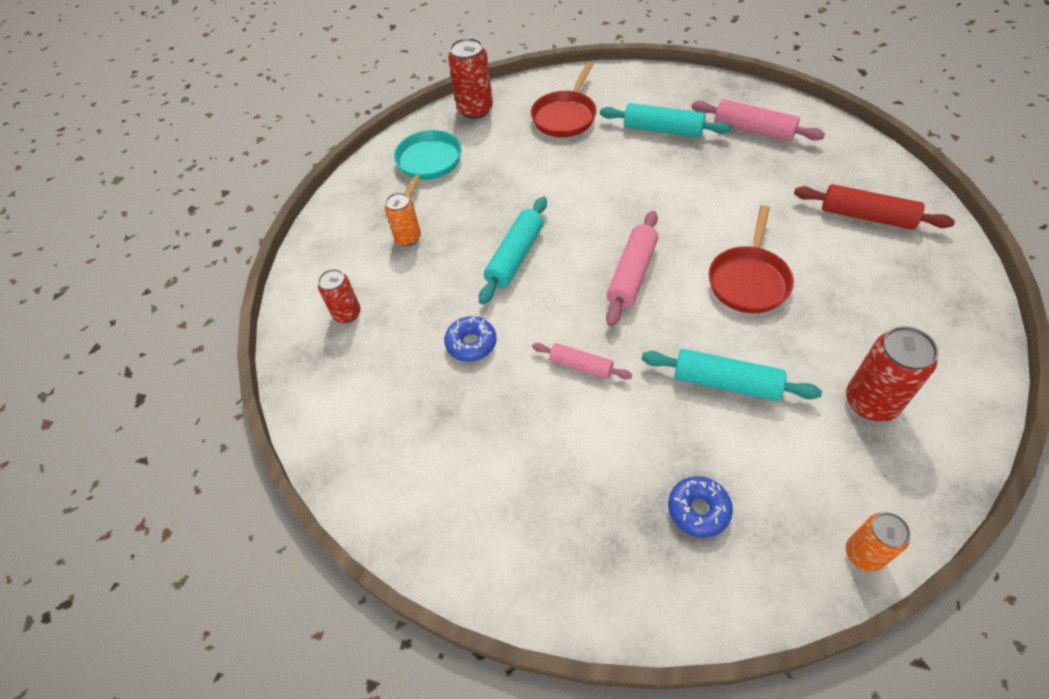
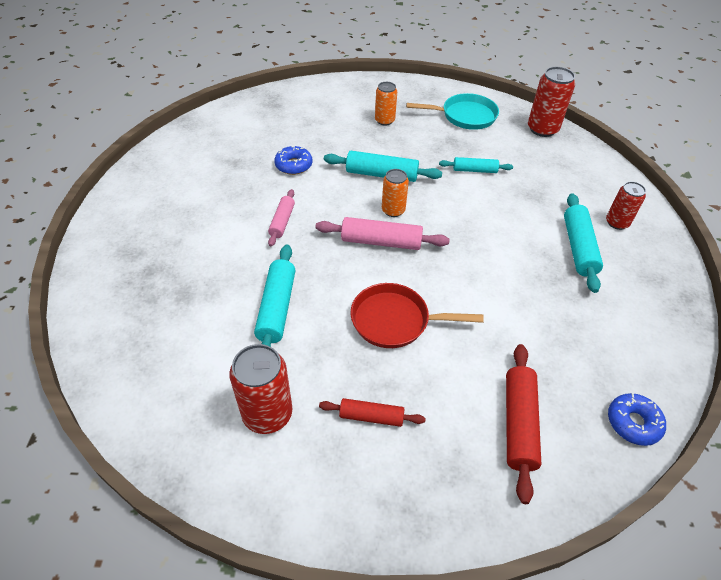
camera: 70 degrees right, 5 degrees down
(347, 314) = (309, 108): red can -> red can (617, 223)
(530, 176) = (474, 170): none -> turquoise rolling pin
(565, 116) = (562, 181): red pan -> none
(698, 510) = (161, 296): blue donut -> blue donut (633, 423)
(753, 130) = (616, 320): pink rolling pin -> none
(864, 554) = (119, 401): orange can -> orange can (393, 210)
(867, 316) = (371, 416): none -> red rolling pin

